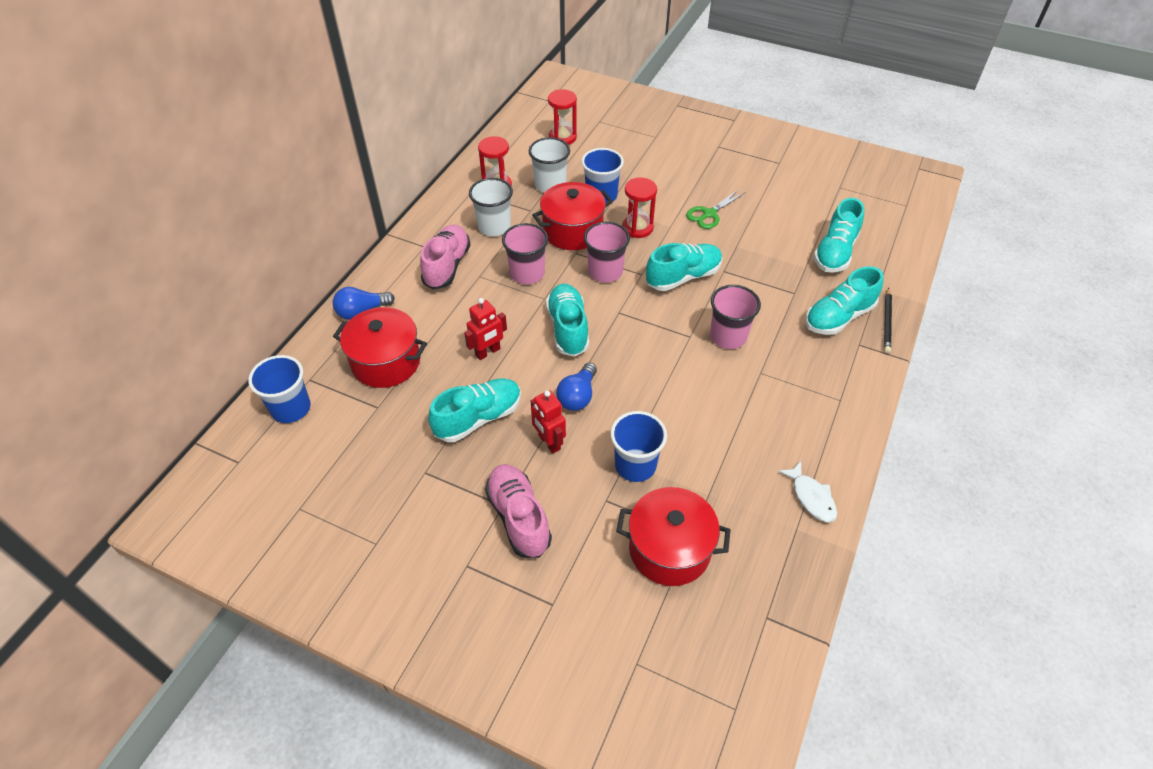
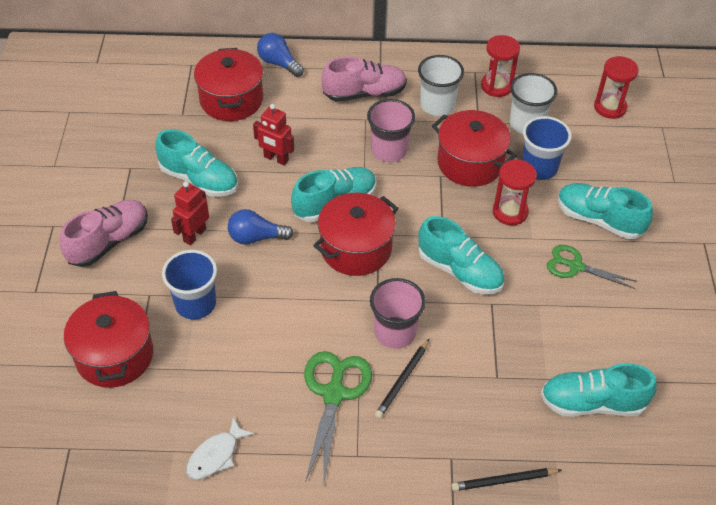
camera: 65 degrees right, 0 degrees up
(291, 408) = (158, 67): blue cup -> none
(605, 272) = (428, 206): pink cup -> none
(627, 331) = (356, 249): none -> red pot
(775, 395) = (334, 394): none -> green scissors
(777, 348) = (402, 380): none -> black pencil
(838, 317) = (483, 429): turquoise shoe -> turquoise shoe (599, 220)

